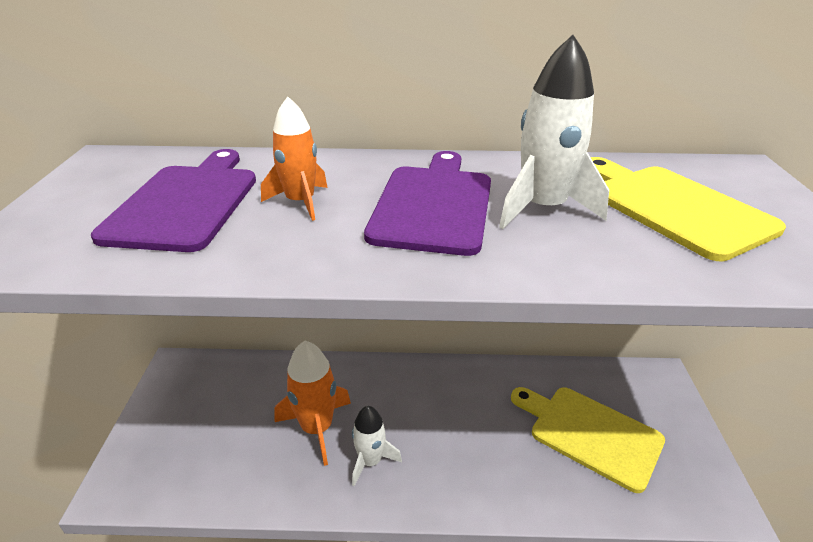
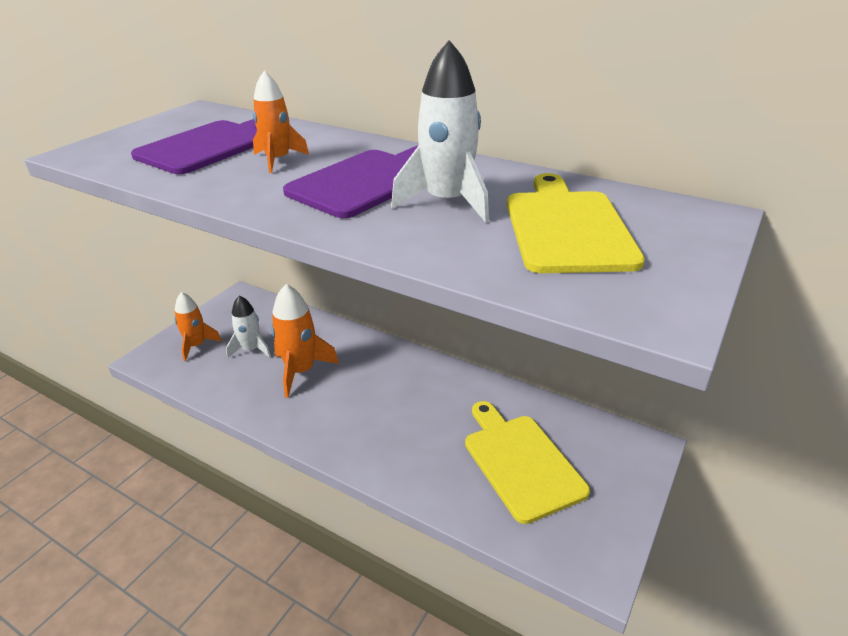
camera: 30 degrees right, 0 degrees up
(167, 447) = (196, 346): none -> orange rocket
(370, 461) = (319, 407): white rocket -> white rocket (251, 349)

